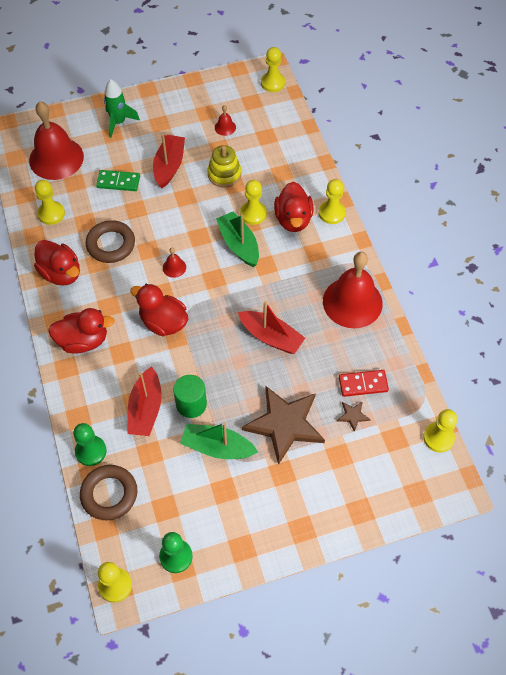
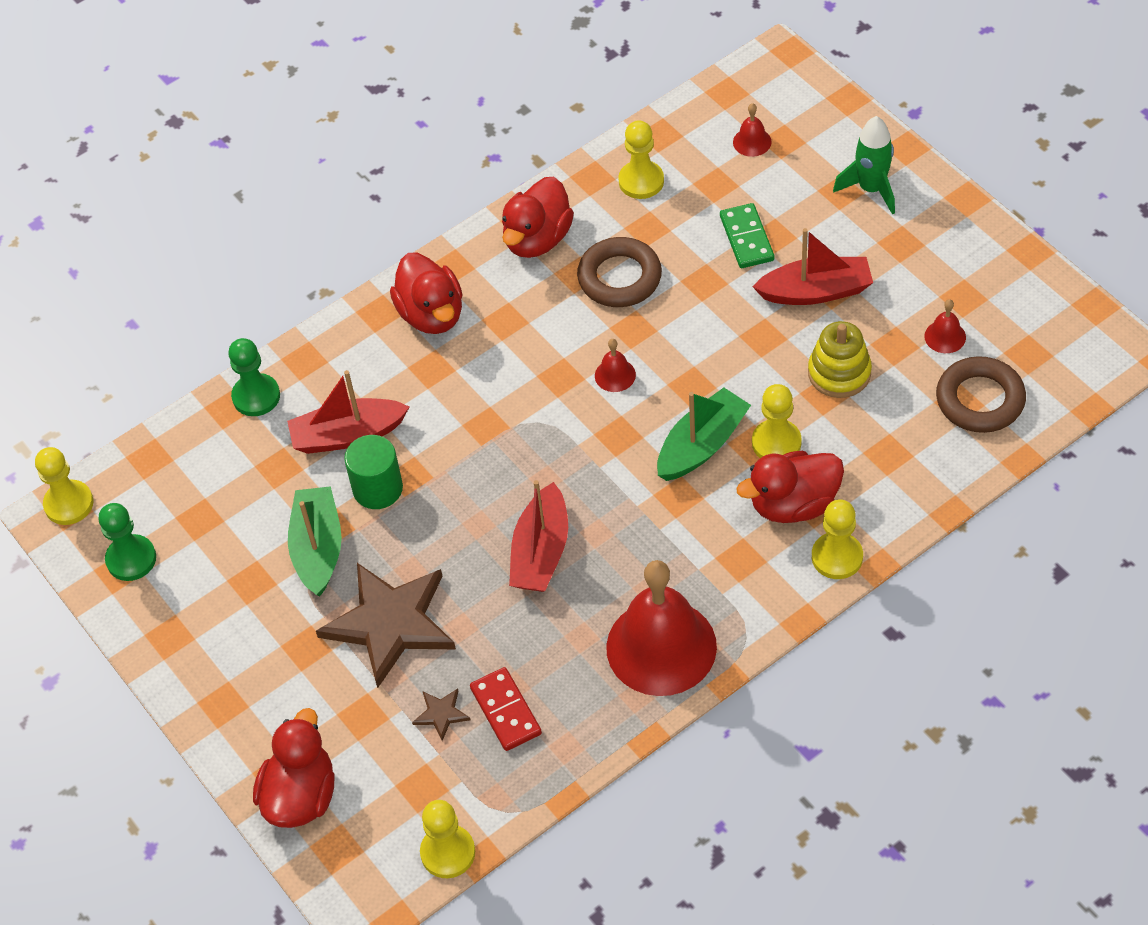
camera: 75 degrees right, 5 degrees down
(56, 158) = (752, 142): red bell -> red bell, size x0.40
(109, 494) = (198, 444): brown ring -> brown ring (980, 400)
(163, 322) = (506, 400): red duck -> red duck (300, 796)
(273, 83) = (1092, 369): yellow pawn -> none

